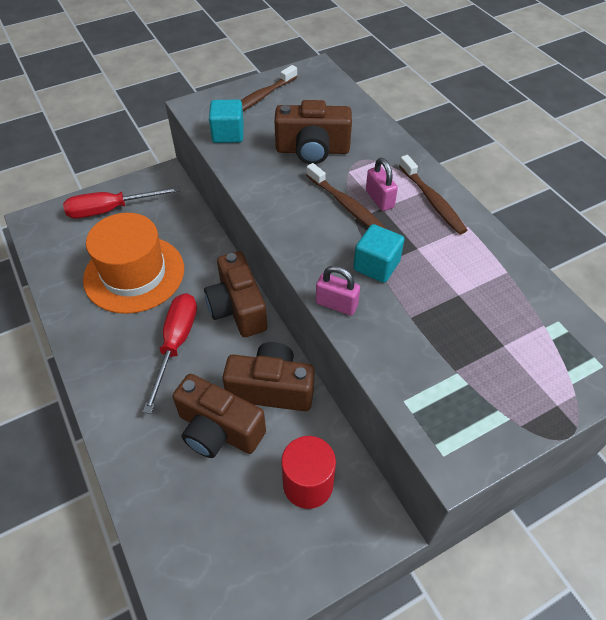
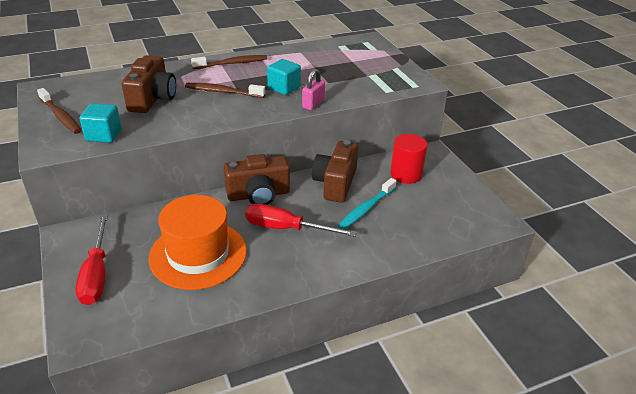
camera: 85 degrees left, 15 degrees down
(218, 430) = (366, 209): brown camera -> turquoise toothbrush
(346, 205) = (222, 92): brown toothbrush -> brown toothbrush turned 135 degrees counterclockwise
(379, 199) = (222, 80): pink padlock -> none

